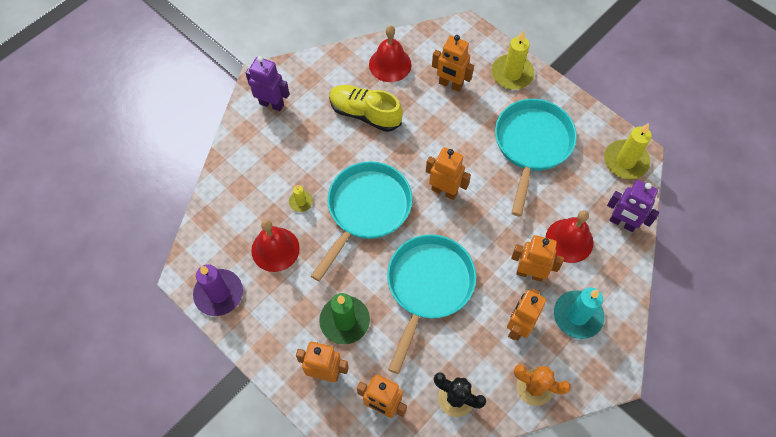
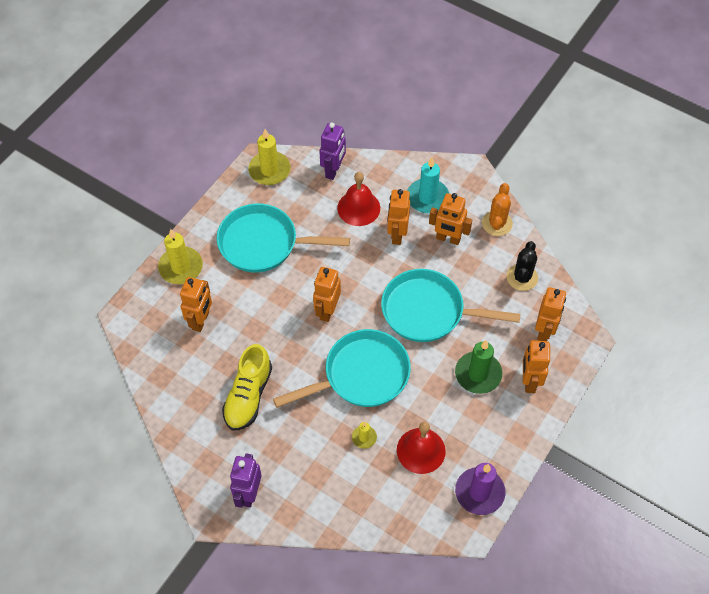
camera: 100 degrees left, 5 degrees down
(366, 210) = (361, 375): turquoise pan -> turquoise pan turned 135 degrees clockwise
(390, 64) = (180, 382): red bell -> none

